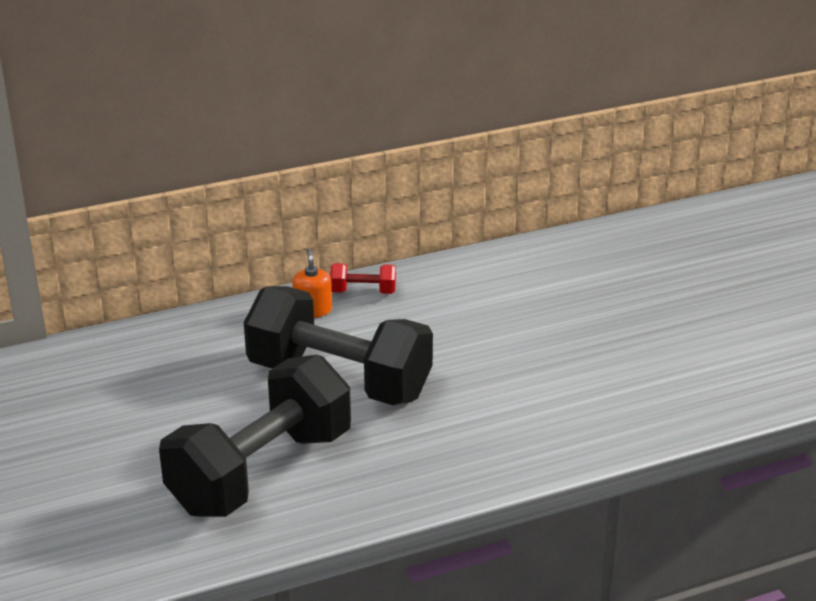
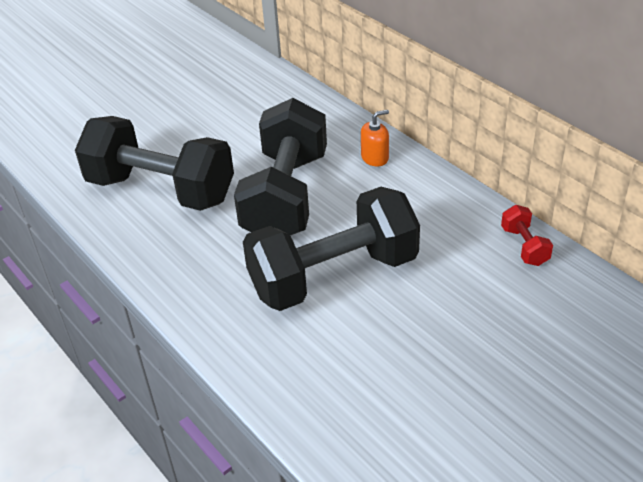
camera: 75 degrees right, 10 degrees up
(363, 292) = (417, 176): red dumbbell -> red dumbbell (524, 246)
(485, 372) = (333, 276): none -> black dumbbell

